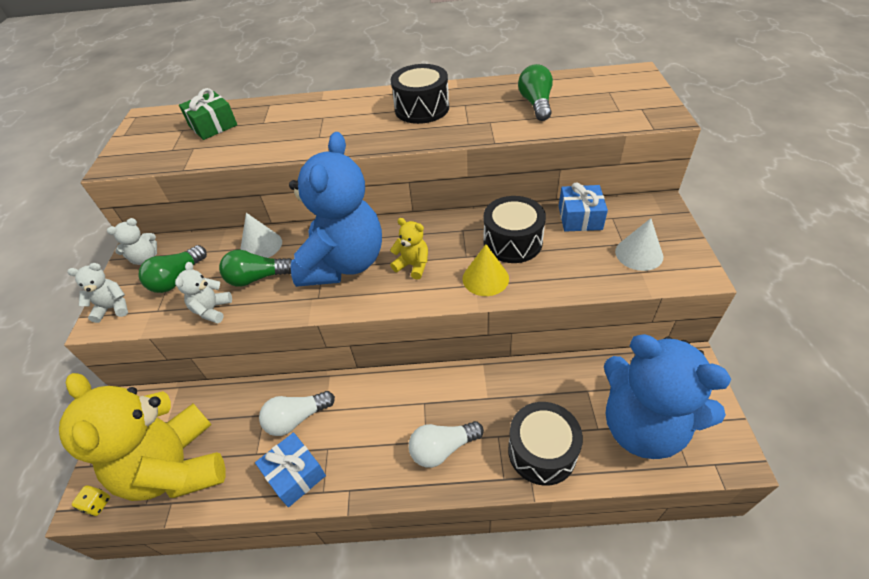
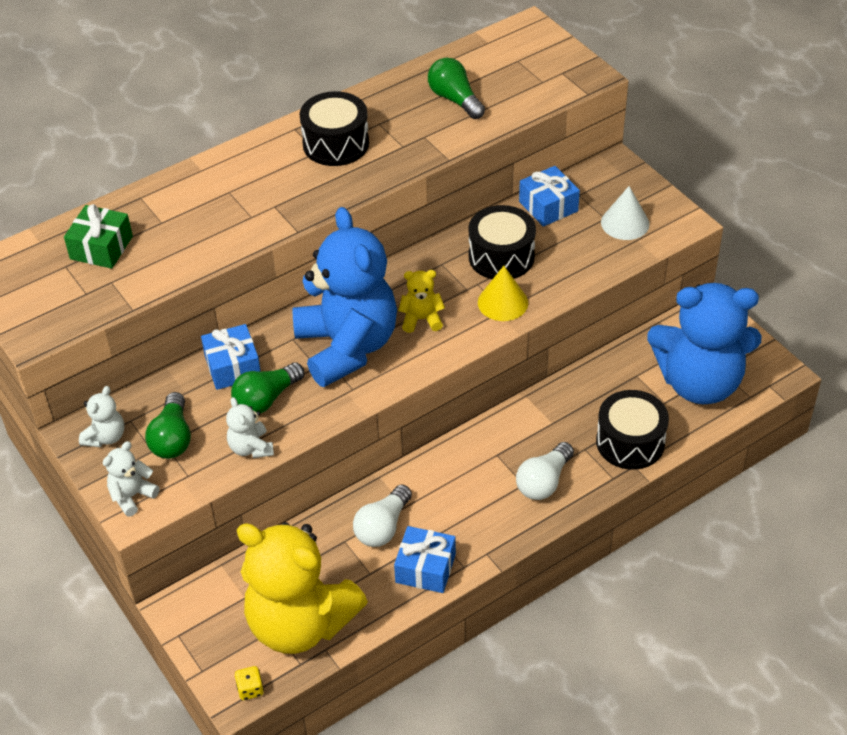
camera: 35 degrees left, 0 degrees up
(261, 245) = (233, 367): white cone -> blue gift

